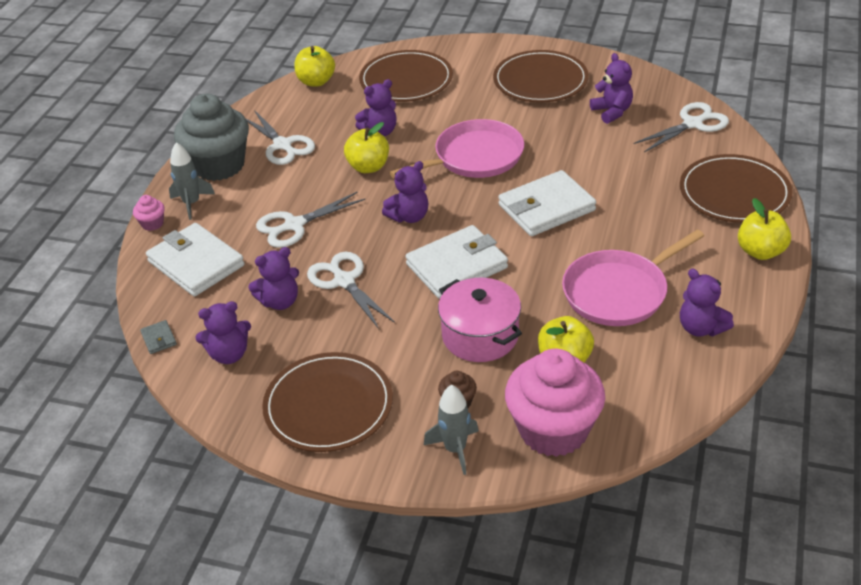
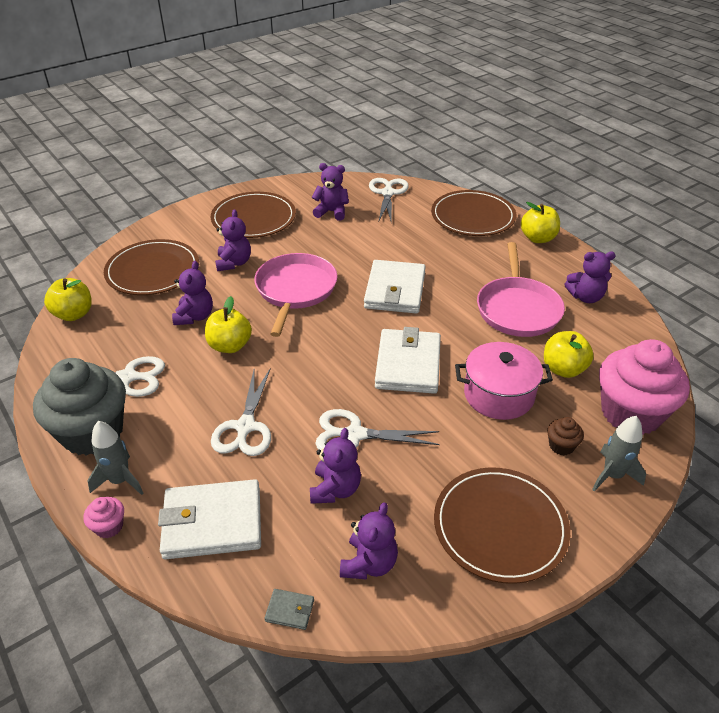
camera: 55 degrees left, 0 degrees up
(409, 216) = (320, 357): purple teddy bear -> purple teddy bear (234, 263)

